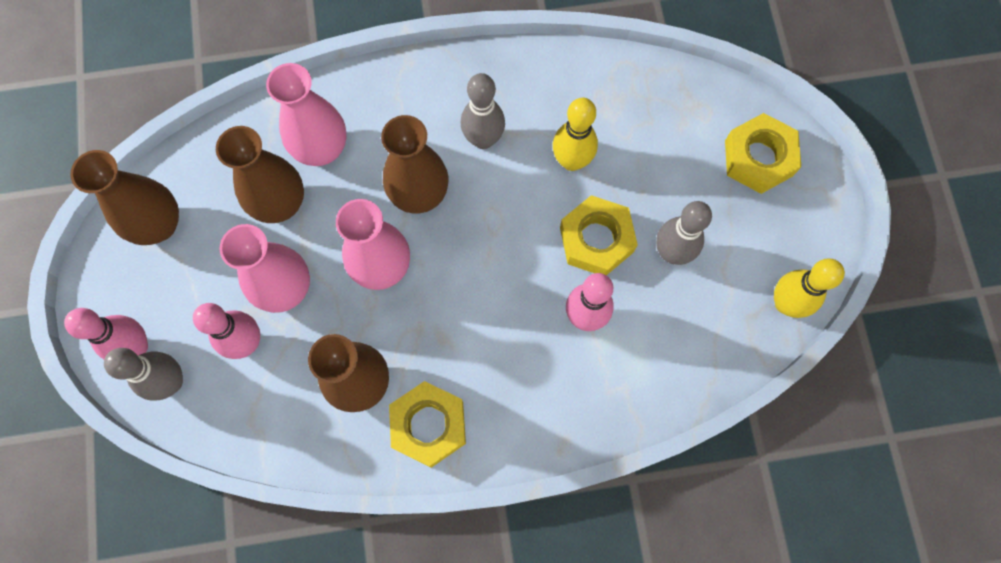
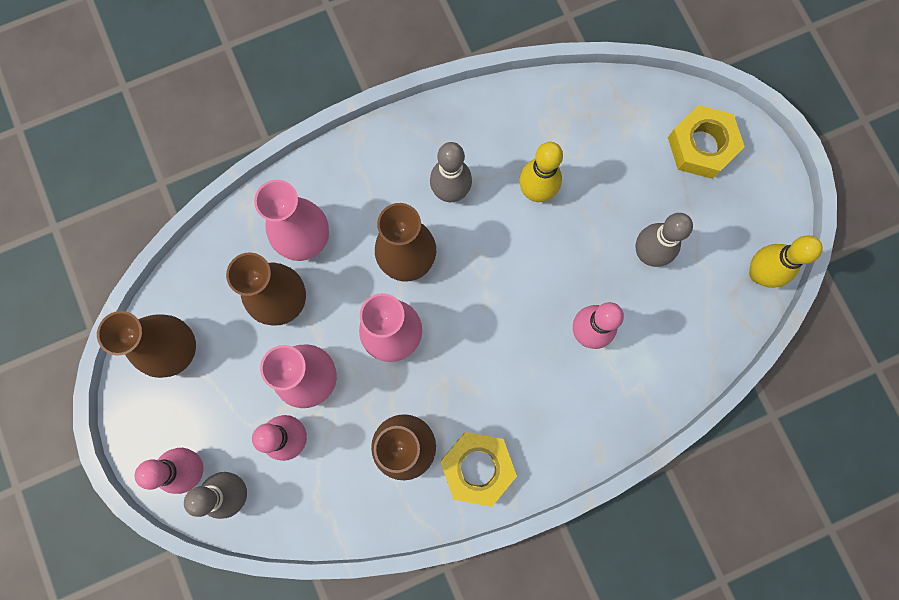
camera: 15 degrees left, 5 degrees up
(596, 240) = (578, 259): yellow nut -> none

